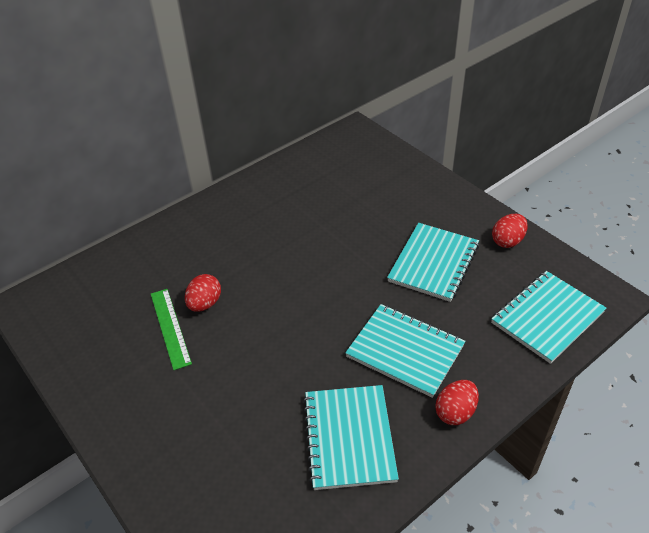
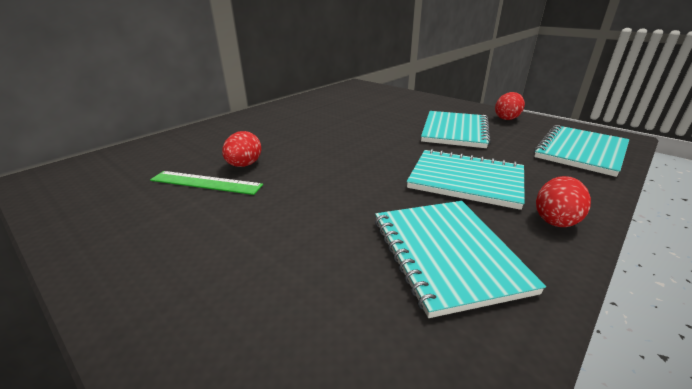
camera: 10 degrees left, 15 degrees down
(170, 327) = (206, 182): green ruler -> green ruler turned 45 degrees counterclockwise

